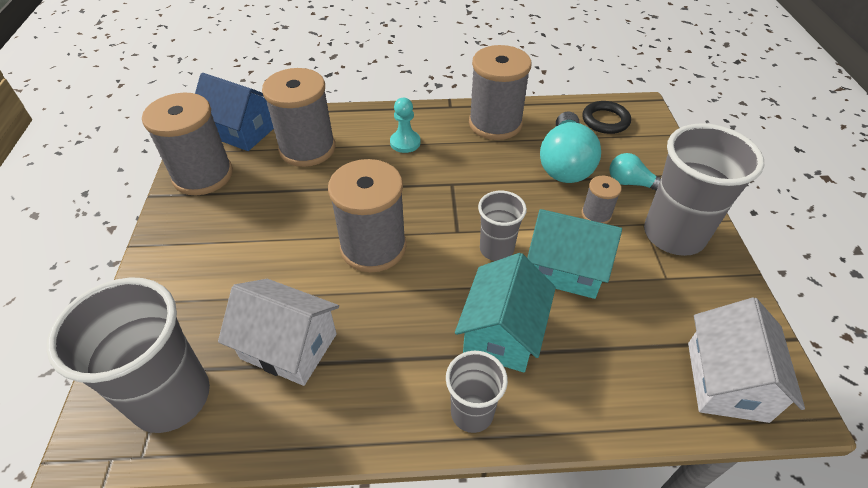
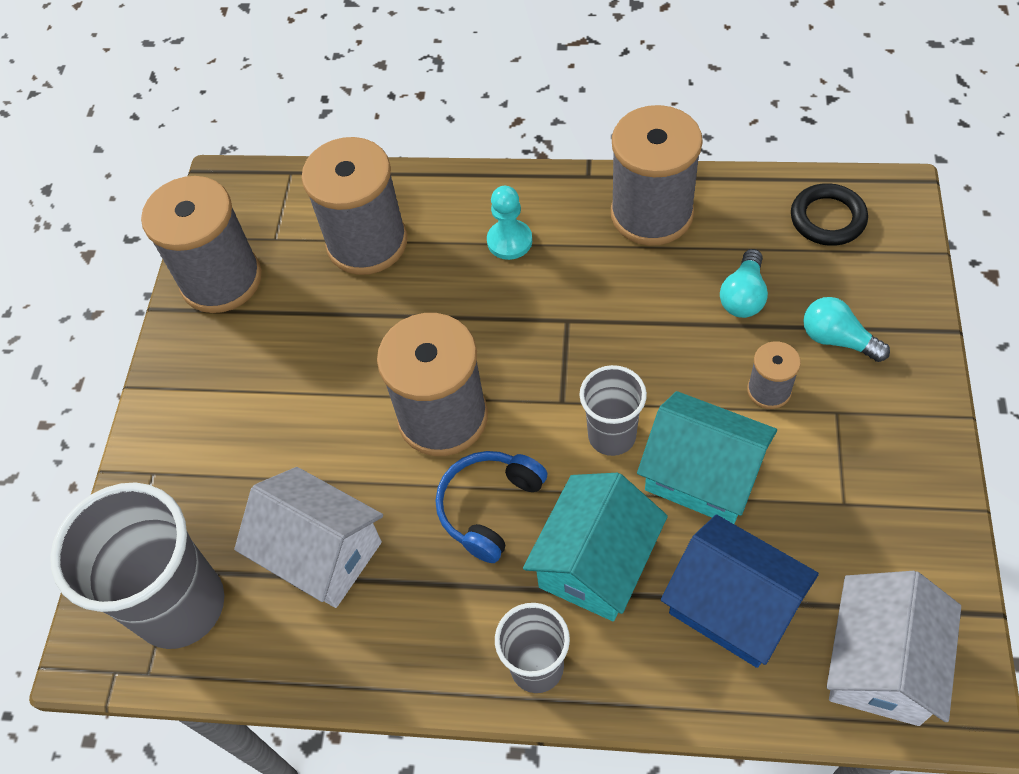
camera: 15 degrees right, 10 degrees up
(242, 131) = (276, 204): blue house -> blue house (733, 606)
(416, 302) = (489, 507): none -> blue headphones
(564, 163) = (743, 296): turquoise light bulb -> turquoise light bulb, size x0.54
(673, 235) = (876, 435): grey cup -> none

